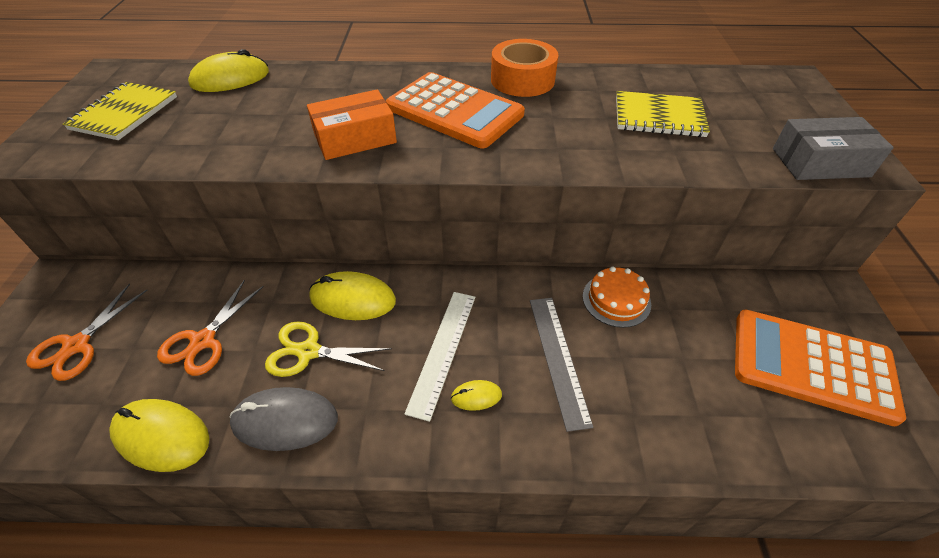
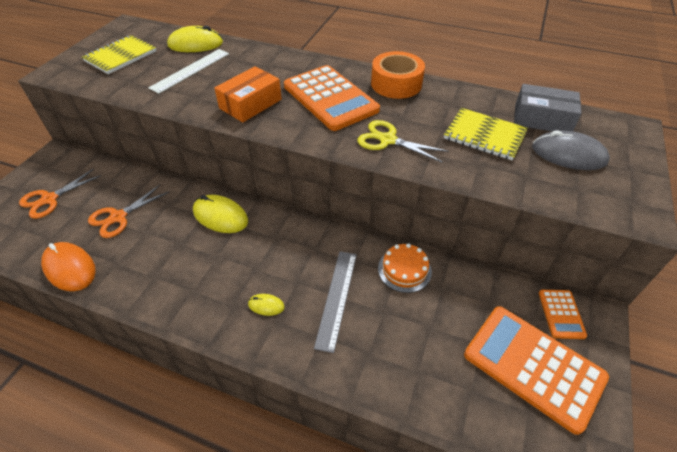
camera: 20 degrees right, 0 degrees up
(162, 436) = (70, 268): yellow mouse -> orange mouse
(285, 420) = (141, 282): grey mouse -> grey mouse (568, 154)
(308, 352) = (176, 243): yellow scissors -> yellow scissors (388, 140)
(355, 138) = (250, 104): orange box -> orange box turned 45 degrees counterclockwise
(443, 351) = (260, 268): white ruler -> white ruler (190, 70)
(803, 299) = (561, 314): none -> orange calculator
(820, 162) = (597, 204): grey box -> grey box (542, 119)

